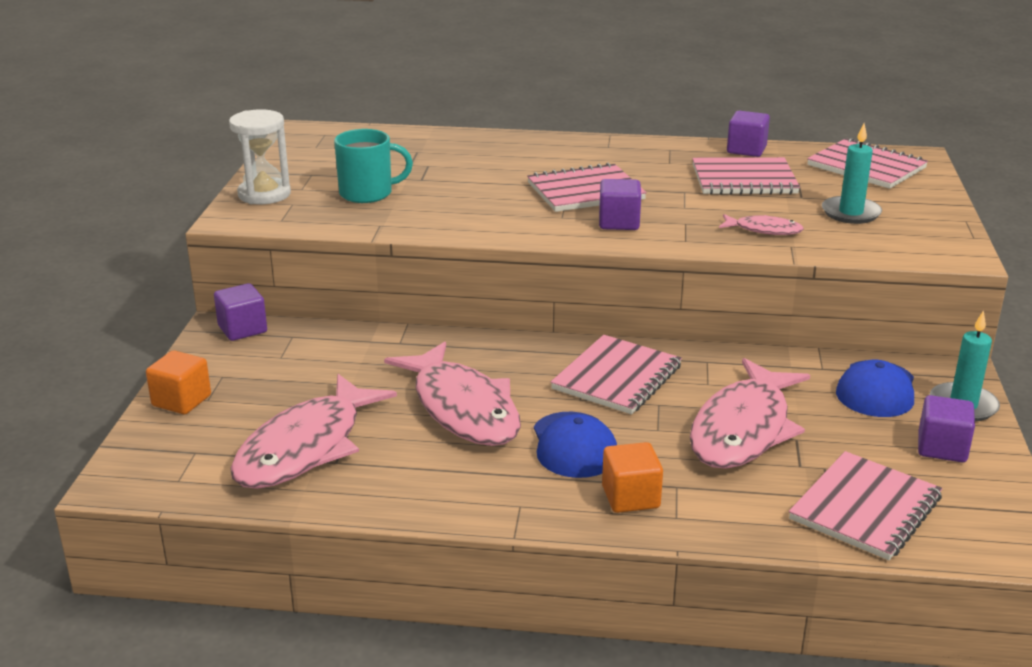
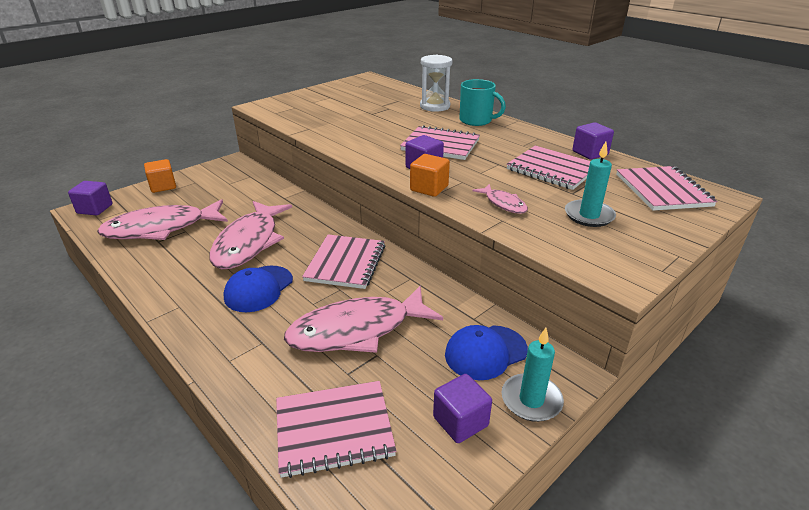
camera: 40 degrees right, 5 degrees up
(242, 329) = (239, 165): purple cube -> purple cube (95, 209)
(264, 194) = (293, 100): white hourglass -> white hourglass (435, 106)
(367, 193) = (334, 112): turquoise mug -> turquoise mug (476, 120)
(617, 377) = (345, 263): pink notebook -> pink notebook turned 60 degrees counterclockwise
(630, 497) = (230, 334): orange cube -> orange cube (429, 188)

